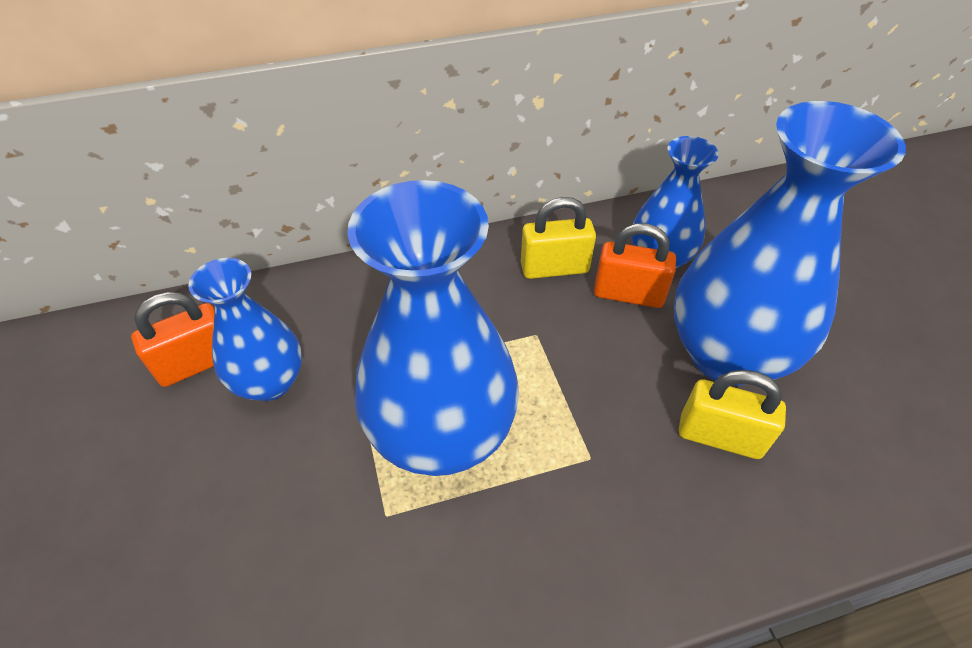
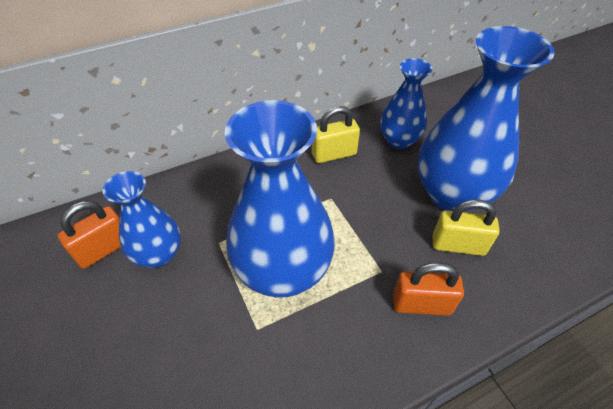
camera: 10 degrees left, 0 degrees up
(628, 294) = (384, 165): orange padlock -> orange padlock (421, 304)

